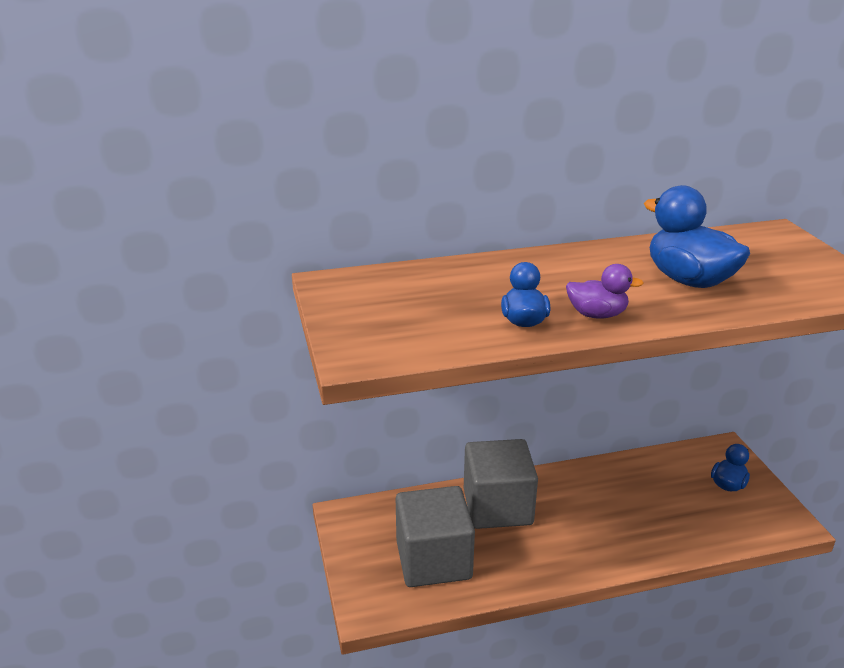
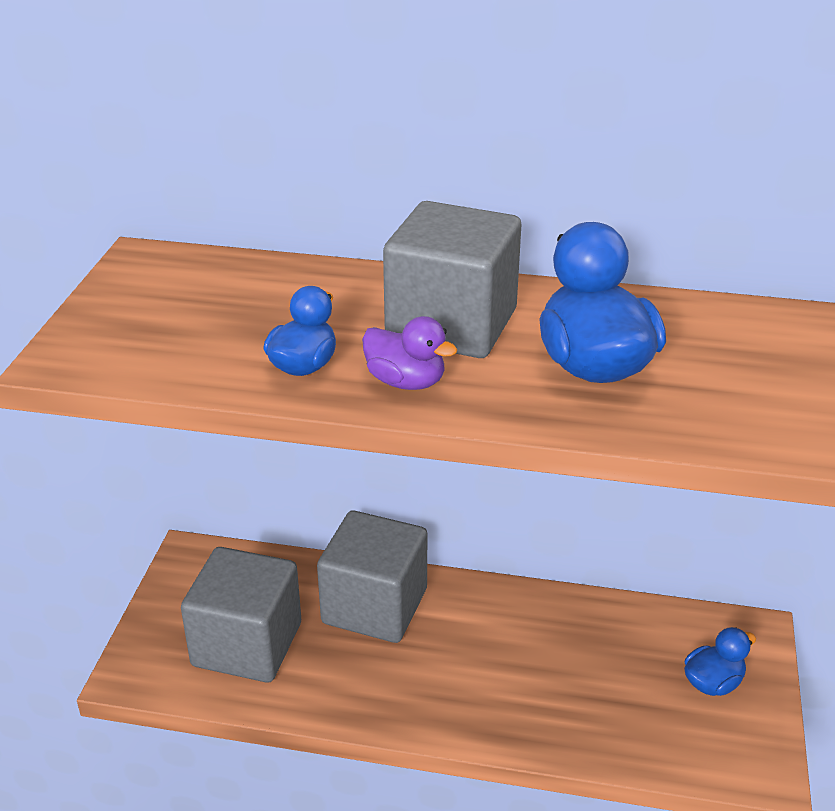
camera: 25 degrees right, 5 degrees up
(582, 277) = (451, 325): none -> grey cube

